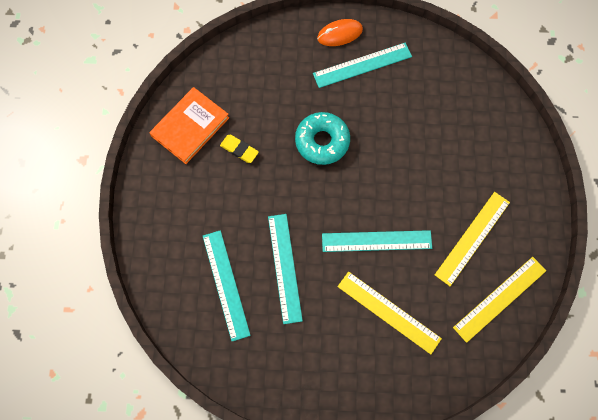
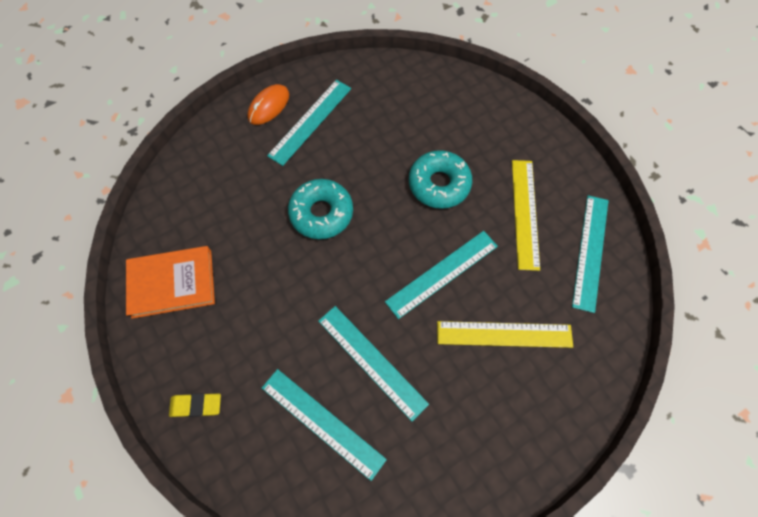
camera: 35 degrees left, 5 degrees down
(190, 127) = (172, 283): orange book -> orange book turned 75 degrees clockwise
(239, 150) = (242, 273): yellow eraser -> yellow eraser (196, 405)
(423, 174) = (439, 184): none -> turquoise donut
(500, 299) = (590, 251): yellow ruler -> turquoise ruler

